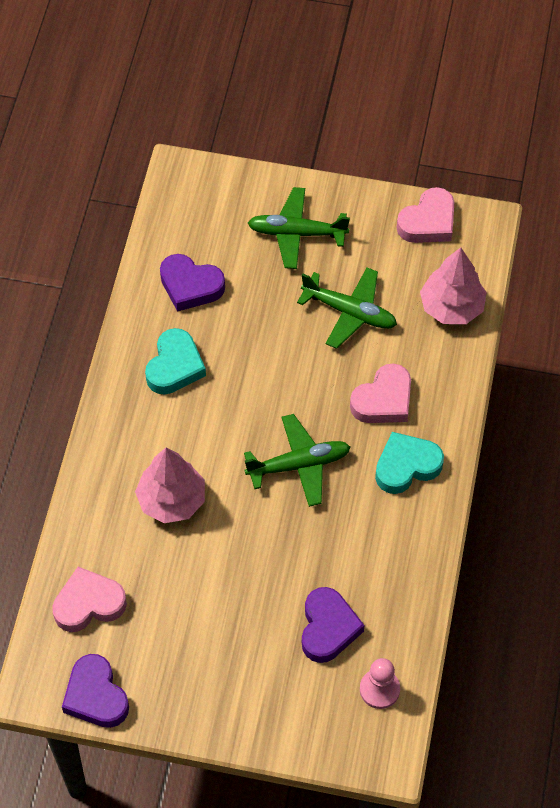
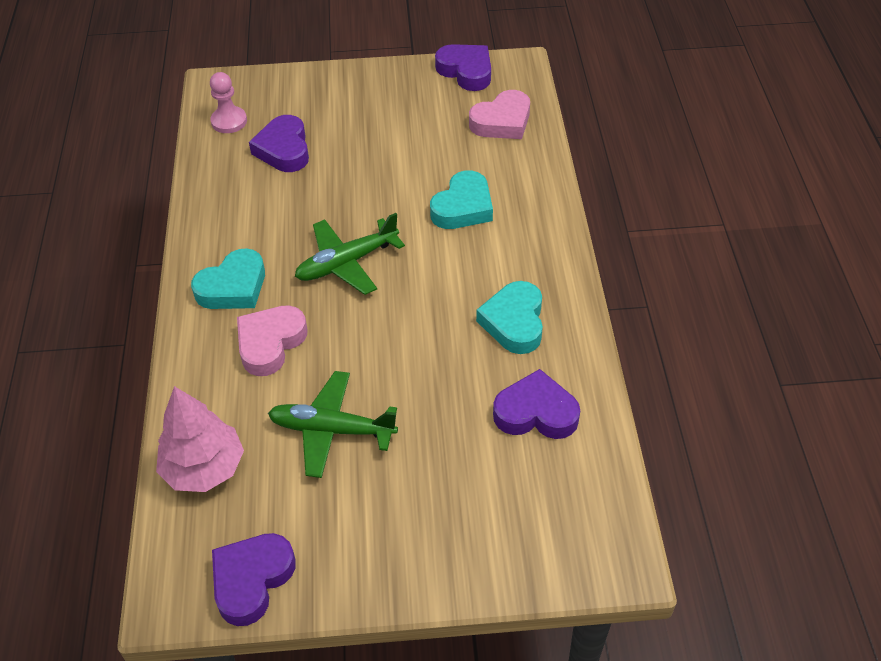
camera: 165 degrees right, 10 degrees down
(172, 500) = (463, 207): pink tree -> turquoise heart
(296, 233) = (428, 515): green plane -> none
(428, 222) = (252, 580): pink heart -> purple heart

